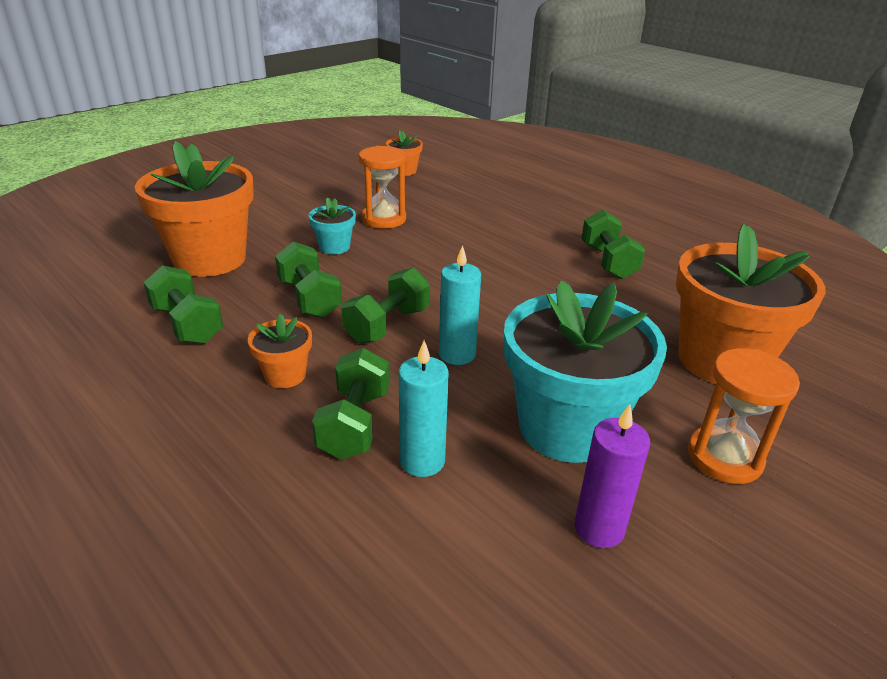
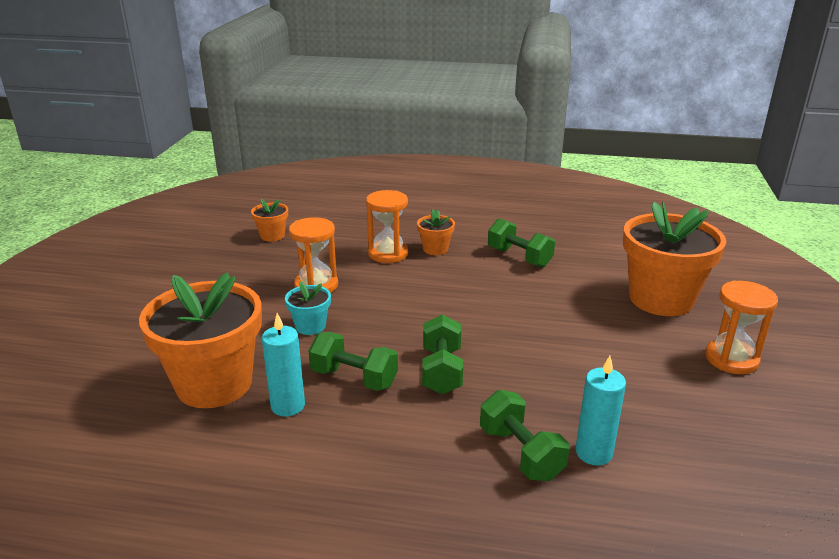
camera: 35 degrees left, 5 degrees down
(187, 325) = (284, 448): green dumbbell -> none
(285, 375) = (424, 446): orange flower pot -> orange flower pot (435, 249)
(457, 354) = (516, 369): turquoise candle -> turquoise candle (288, 406)
(481, 215) = (388, 253): none -> orange hourglass
(567, 428) = (640, 384): turquoise flower pot -> none
(599, 528) = (729, 435): purple candle -> none

